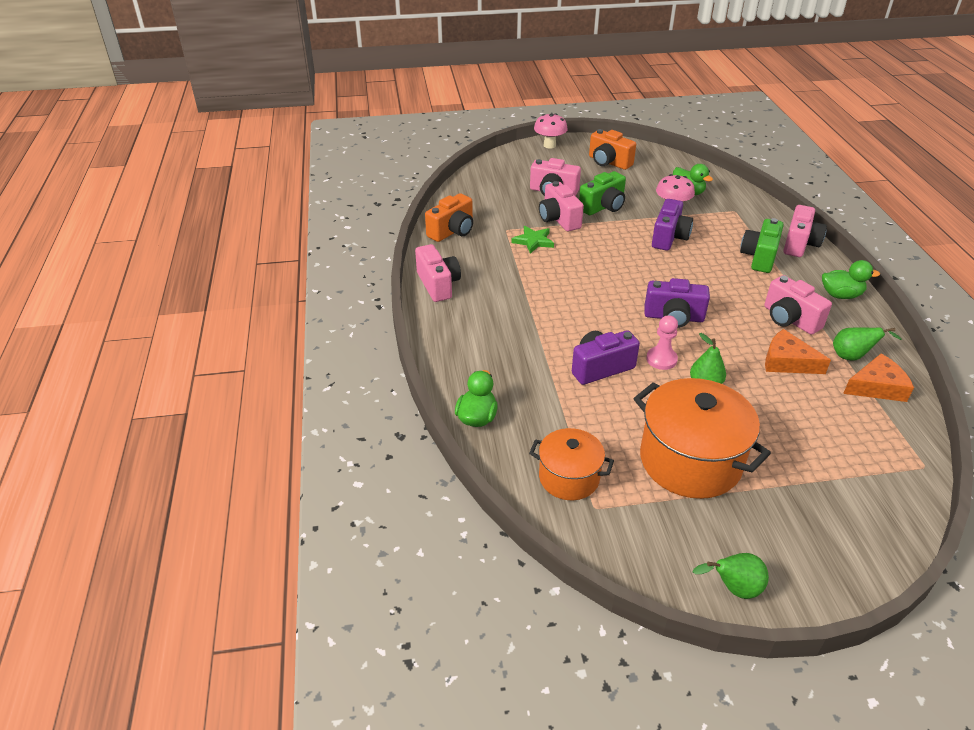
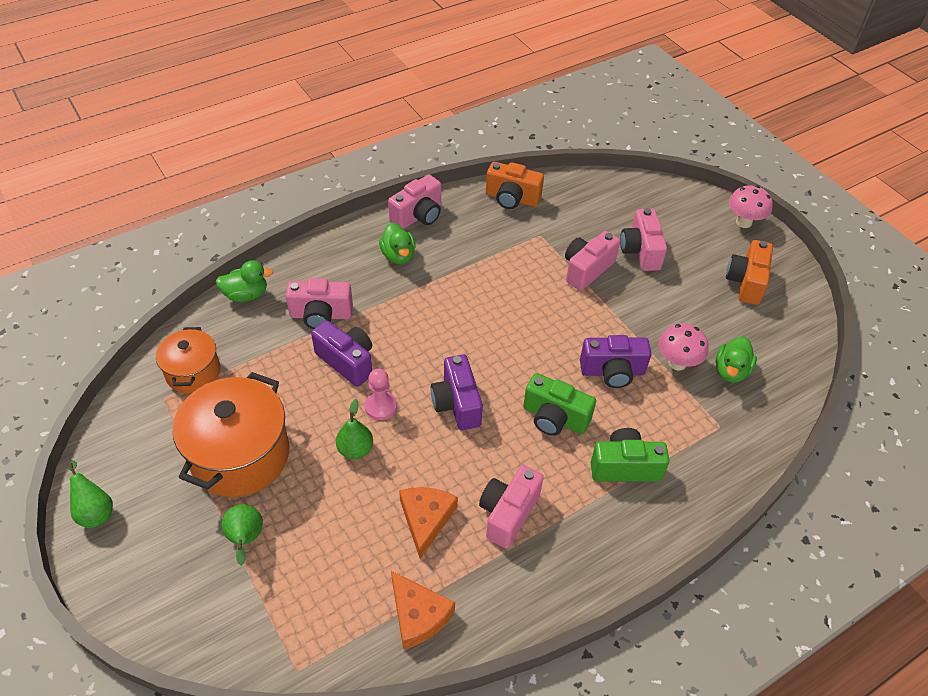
camera: 65 degrees right, 10 degrees up
(533, 241) = (531, 261): green star -> none
(603, 207) = (639, 300): green camera -> green camera (554, 418)
(799, 244) = (684, 507): pink camera -> pink camera (321, 315)
(840, 295) = (589, 564): green duck -> green duck (398, 256)
(852, 356) = (465, 585): green pear -> green pear (245, 539)

